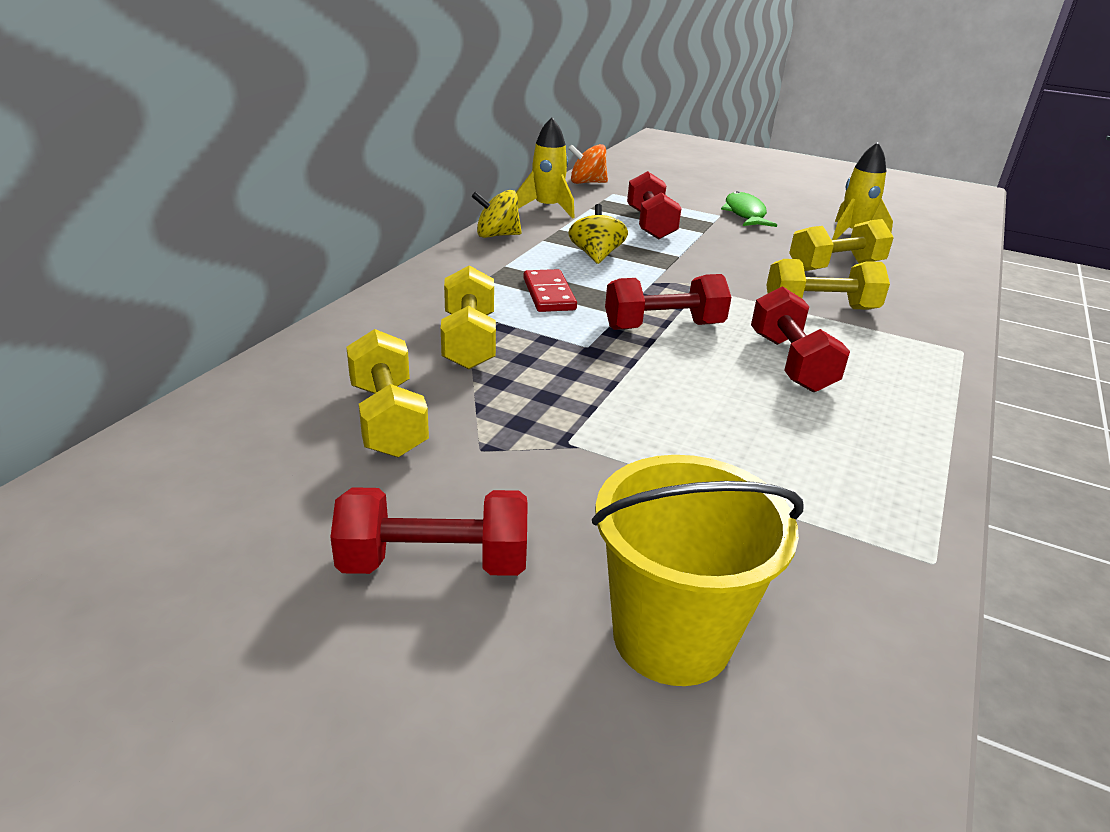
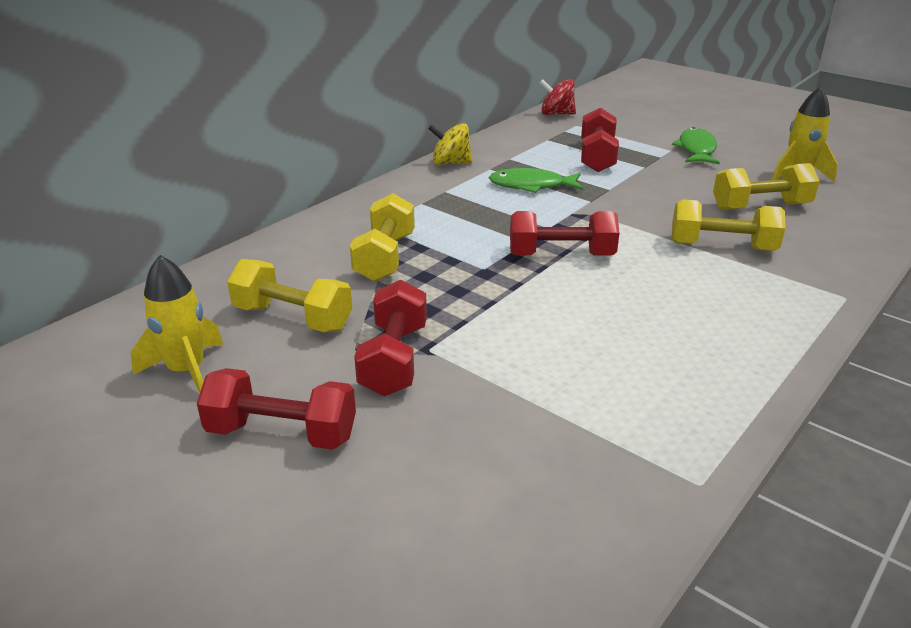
camera: 15 degrees right, 0 degrees up
(388, 419) = (293, 318): yellow dumbbell -> yellow dumbbell turned 60 degrees counterclockwise
(547, 208) = (507, 138): yellow rocket -> yellow rocket (187, 371)
(549, 294) = (471, 219): red domino -> none
(587, 182) = (556, 114): orange spinning top -> red spinning top
(596, 256) = (531, 186): yellow spinning top -> green fish
(672, 636) = (439, 512): yellow bucket -> none
(791, 363) = (664, 296): red dumbbell -> red dumbbell (394, 360)

